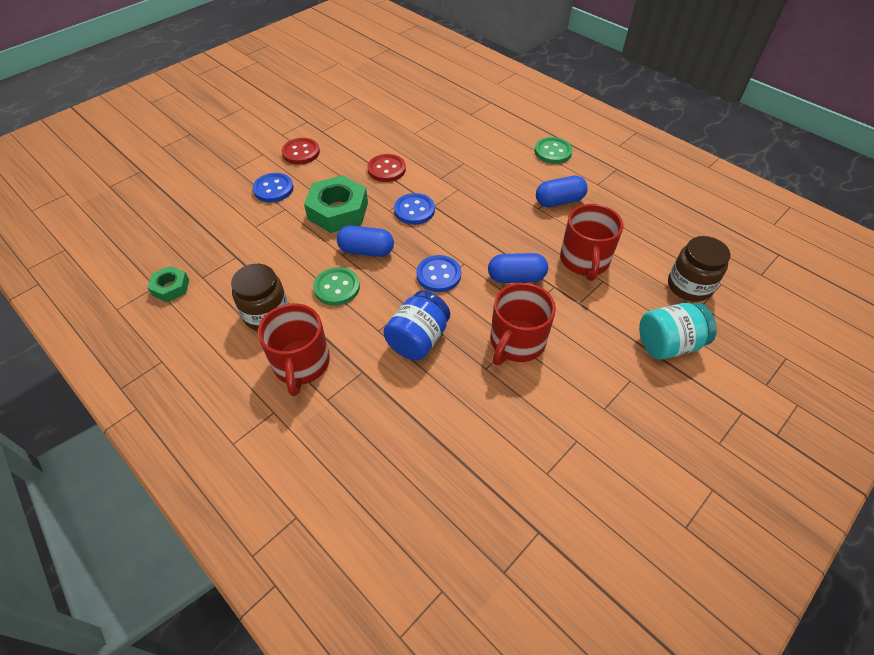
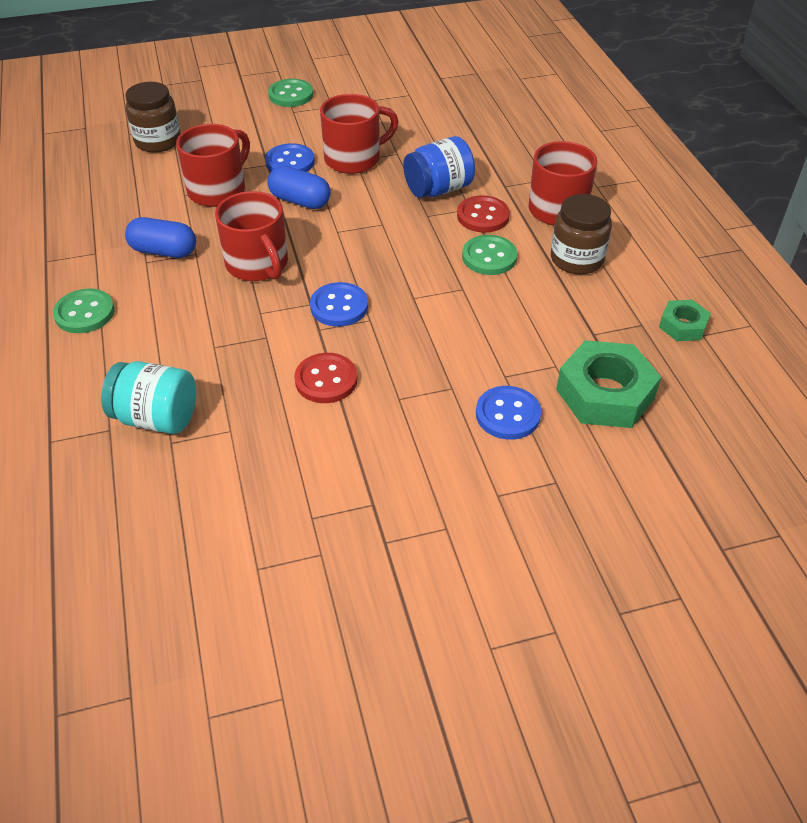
camera: 150 degrees left, 5 degrees down
(301, 152) = (433, 468): red button -> red button (483, 216)
(338, 211) = (435, 343): green nut -> green nut (605, 393)
(366, 251) = (432, 282): blue capsule -> none
(438, 275) = (373, 230): blue button -> blue button (290, 162)
(491, 216) = (258, 265): none -> red mug
(659, 405) = (291, 95): none -> green button
(668, 344) = (234, 118): turquoise jar -> turquoise jar (156, 418)

